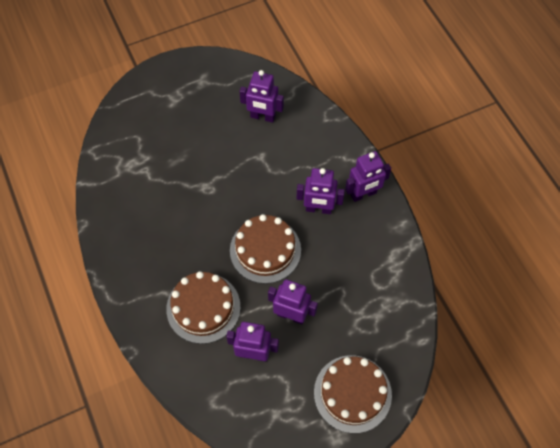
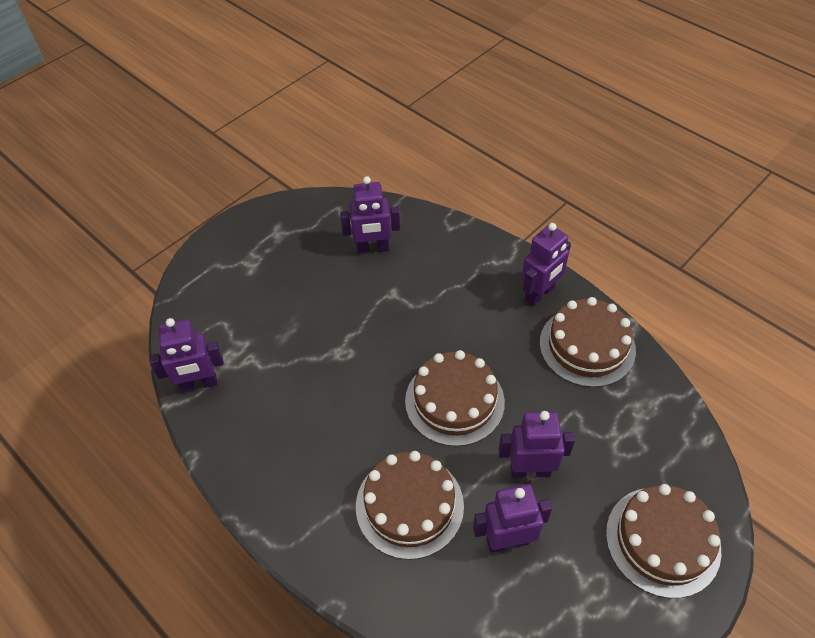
camera: 20 degrees left, 10 degrees down
(318, 209) = (495, 329): purple robot -> purple robot (199, 384)
(376, 245) = (587, 346): none -> brown cake

